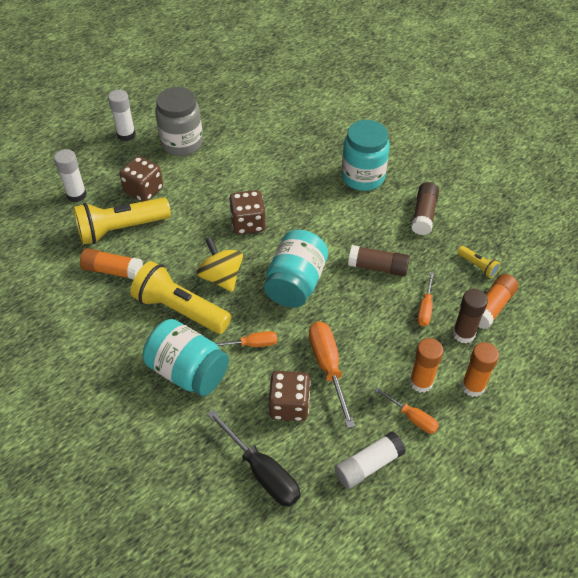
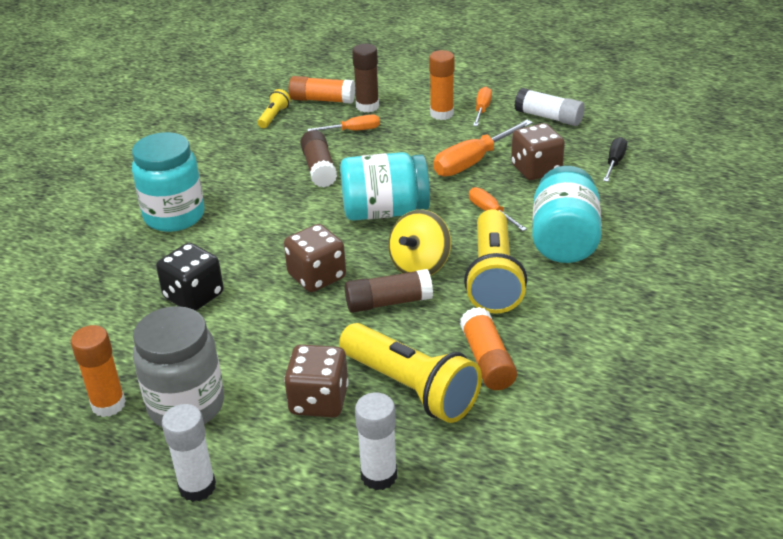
camera: 115 degrees left, 15 degrees down
(262, 472) = (614, 162): black screwdriver -> black screwdriver, size x0.59
(270, 166) = (194, 296): none -> black dice
(424, 215) = (217, 161): brown glue stick -> brown glue stick (388, 302)
(473, 386) = (422, 91): orange glue stick -> orange glue stick (108, 404)

